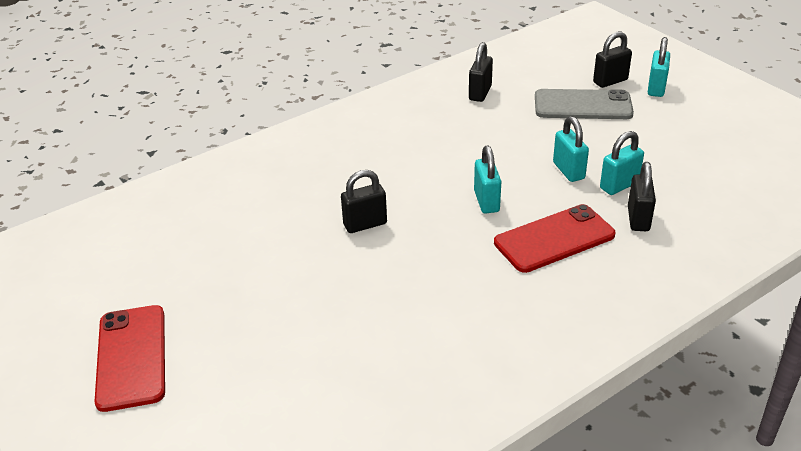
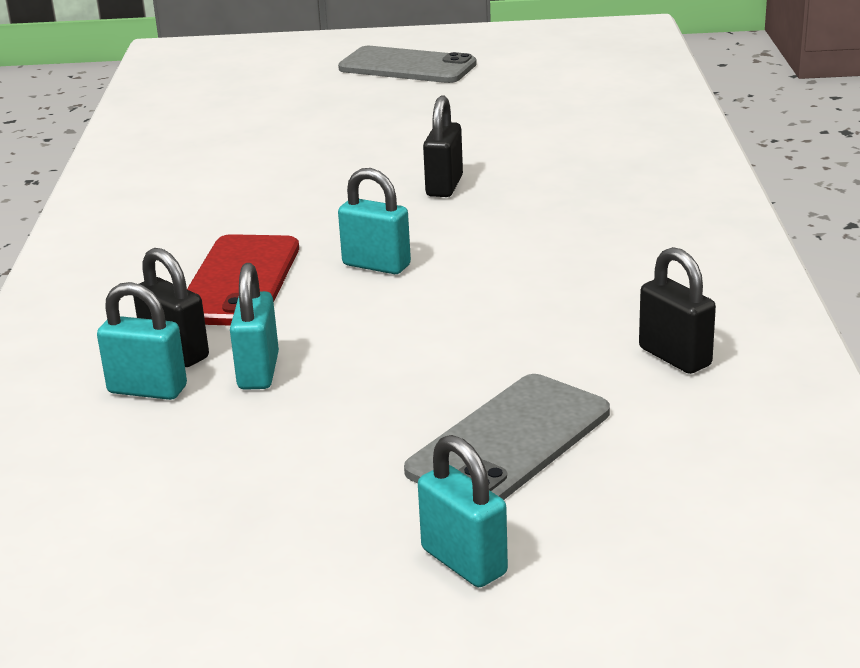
camera: 125 degrees right, 10 degrees down
(131, 357) = (407, 66): red phone -> grey phone
(568, 171) = (351, 347): turquoise padlock -> turquoise padlock (147, 390)
(610, 81) = (559, 516): black padlock -> none

